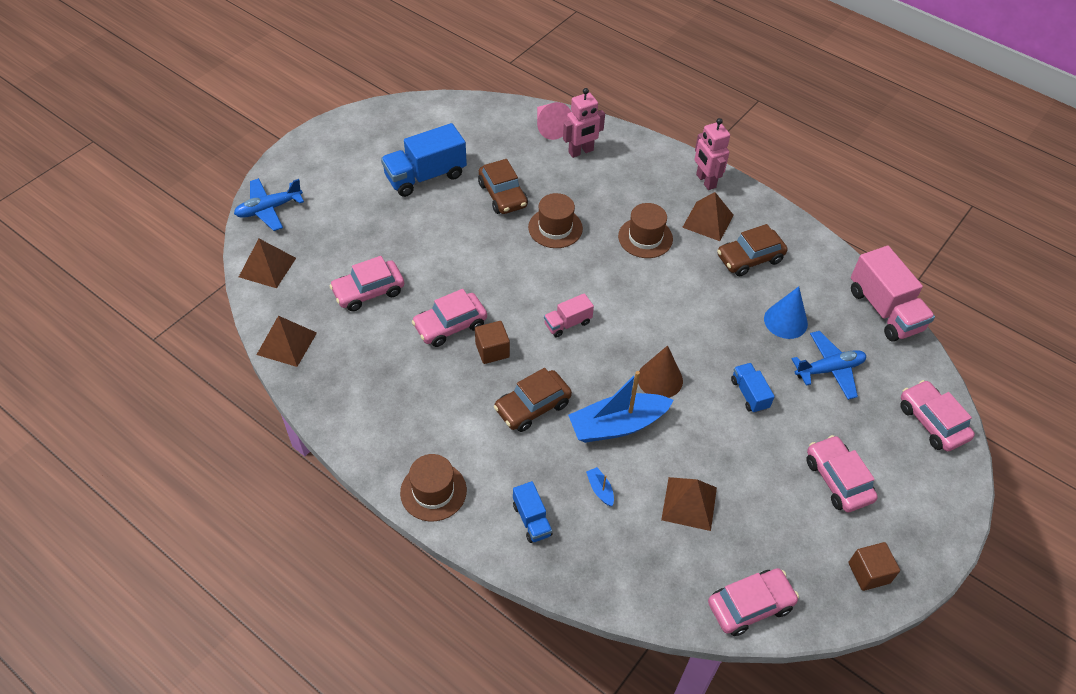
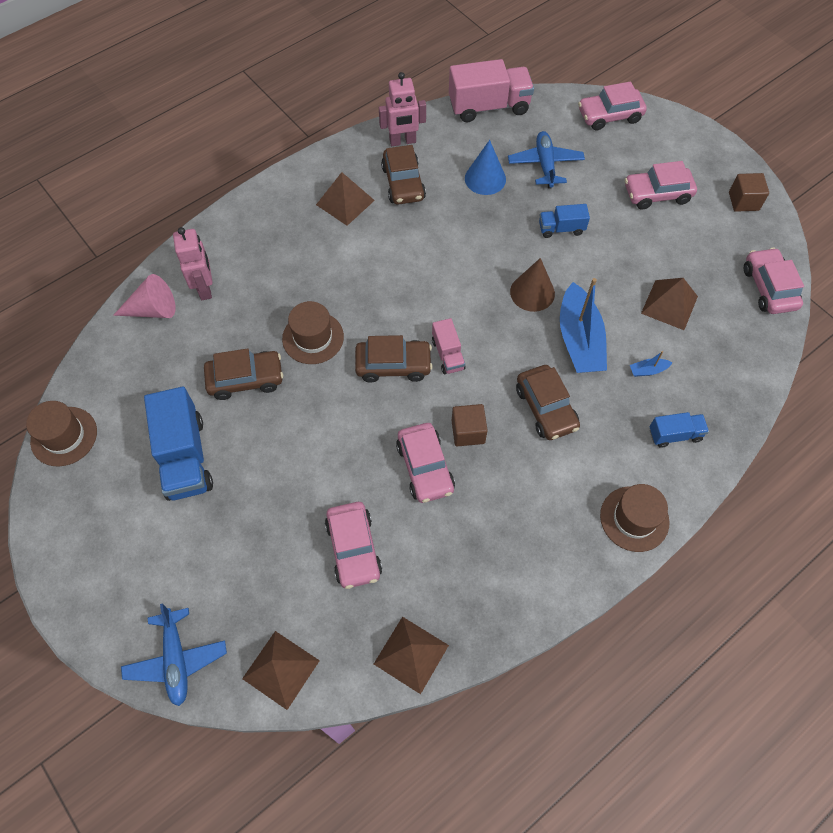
camera: 75 degrees left, 10 degrees up
(544, 286) = (393, 365): none -> brown car
(645, 237) = (351, 260): brown hat -> brown hat (64, 436)
(705, 181) = (290, 189): pink robot -> pink robot (402, 141)

